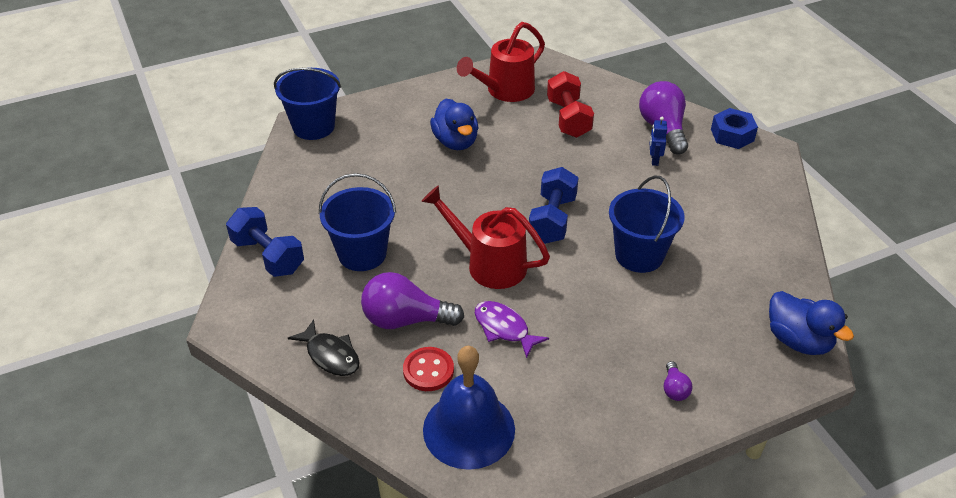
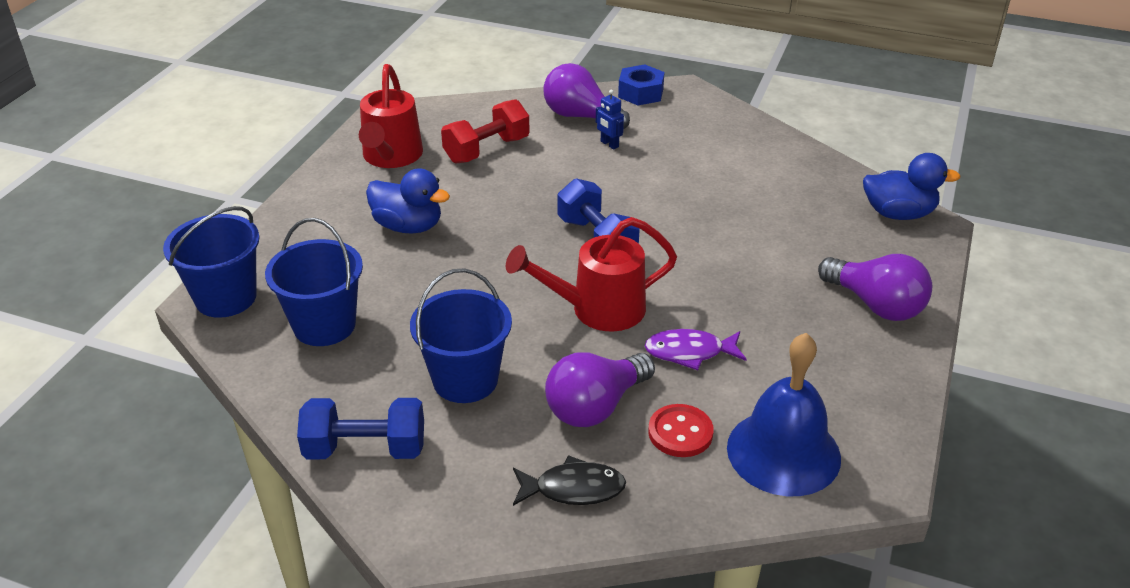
camera: 45 degrees left, 5 degrees down
(568, 118) = (487, 150): red dumbbell -> red dumbbell turned 75 degrees counterclockwise
(639, 255) = (706, 224): blue bucket -> blue bucket (324, 325)
(674, 389) = (876, 305): purple light bulb -> purple light bulb, size x2.14

